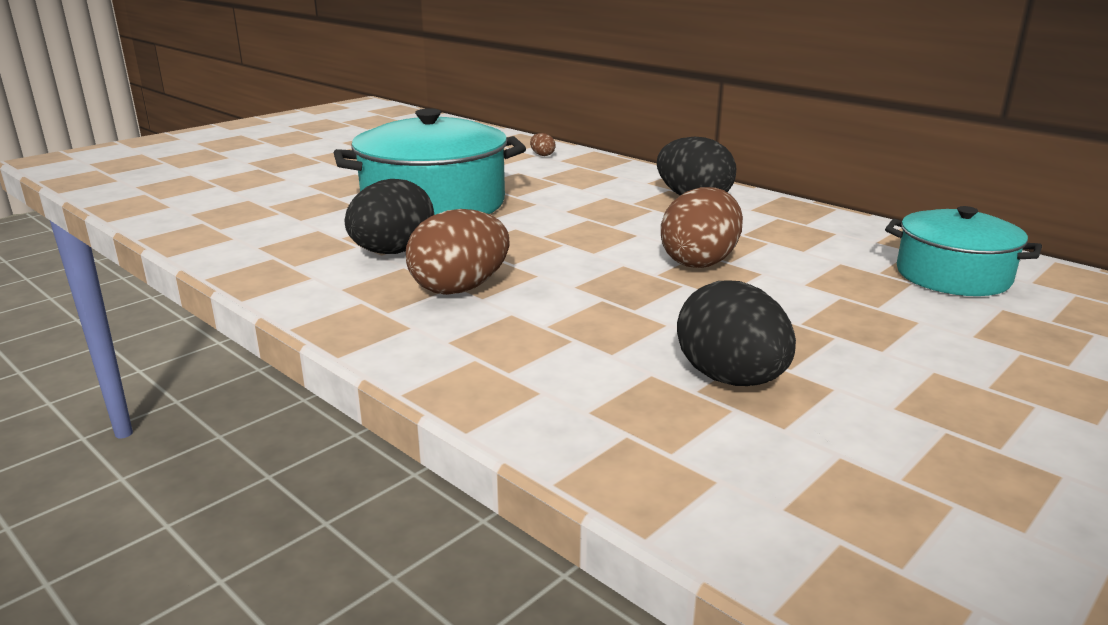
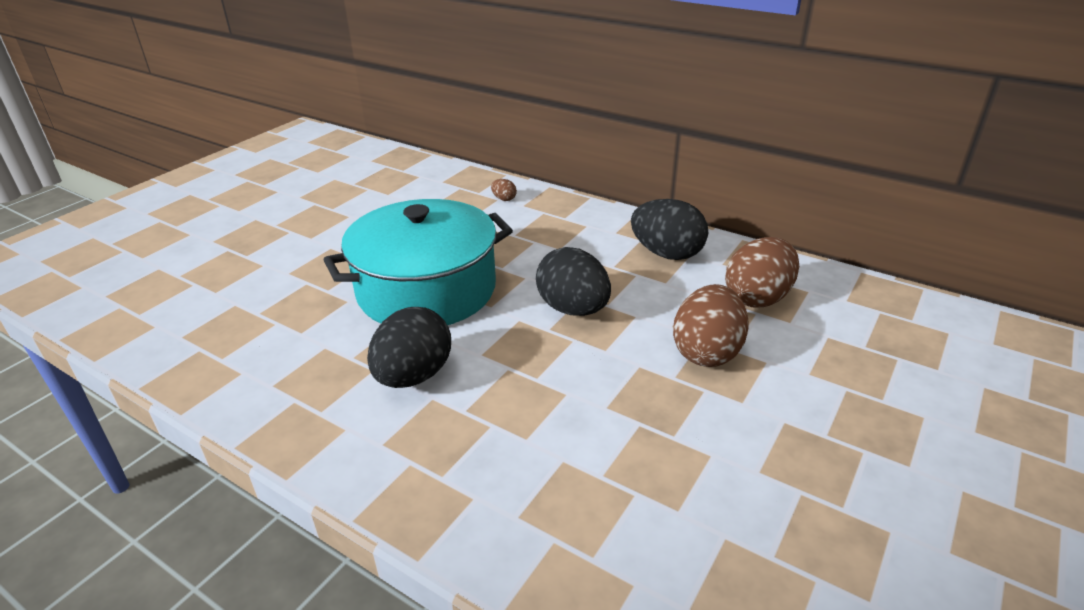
camera: 10 degrees left, 10 degrees up
(460, 288) = (500, 427): brown egg -> brown egg (757, 298)
(731, 379) = (798, 533): black egg -> black egg (573, 309)
(952, 276) = (927, 343): turquoise pot -> none

